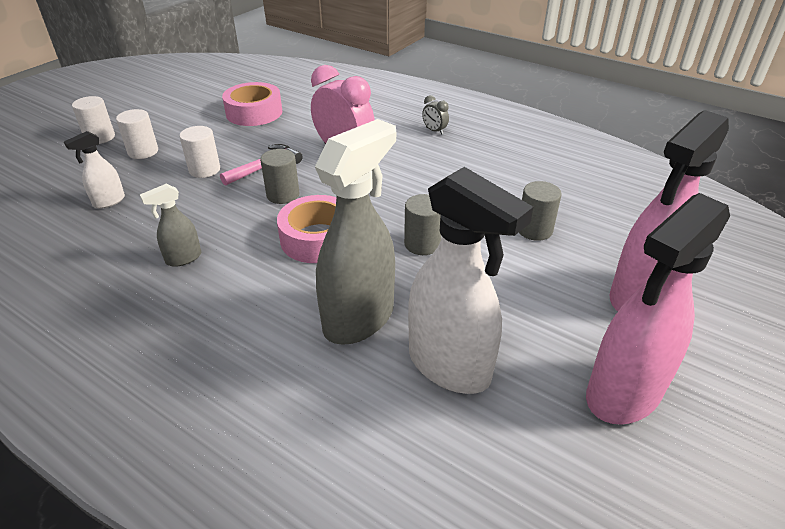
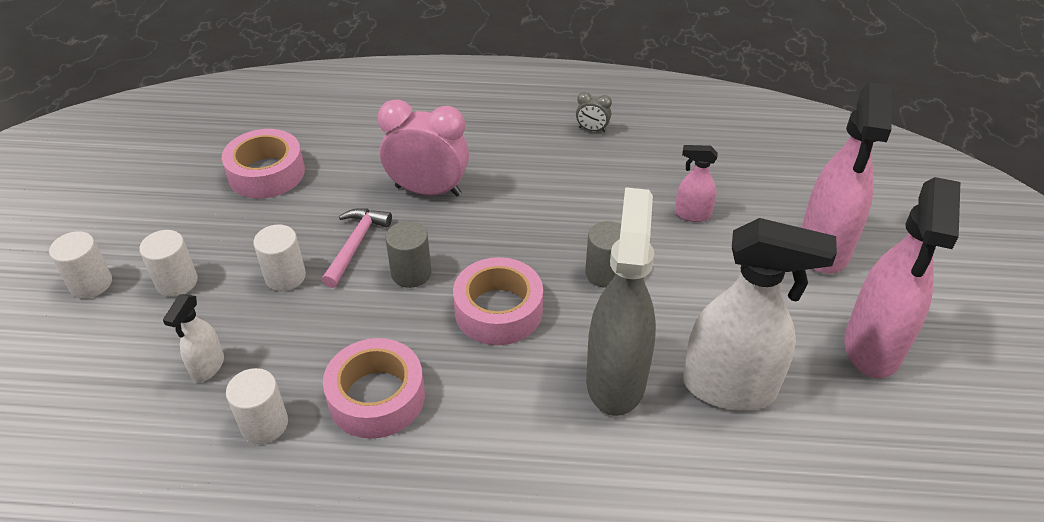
camera: 30 degrees left, 5 degrees up
(103, 245) = (264, 424): none -> white cylinder
(183, 258) = (376, 397): grey spray bottle -> pink tape
(434, 131) = (502, 127): grey clock -> grey clock (592, 129)
(534, 230) = (692, 214): grey cylinder -> pink spray bottle

